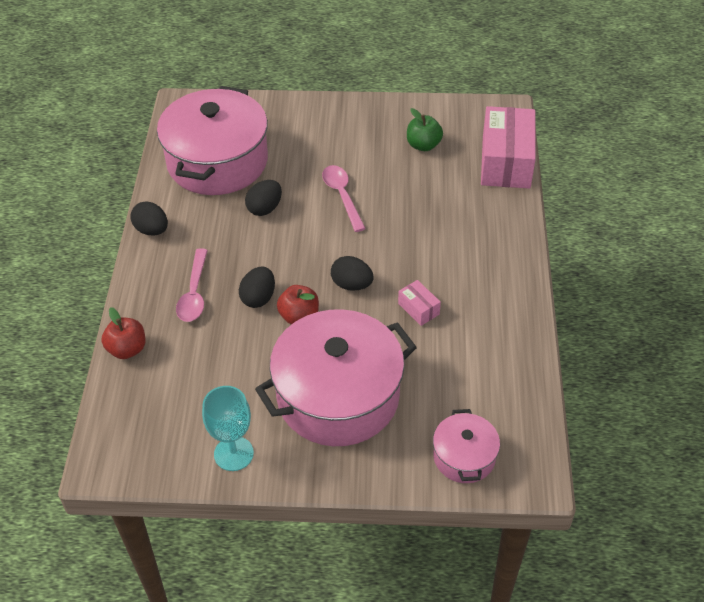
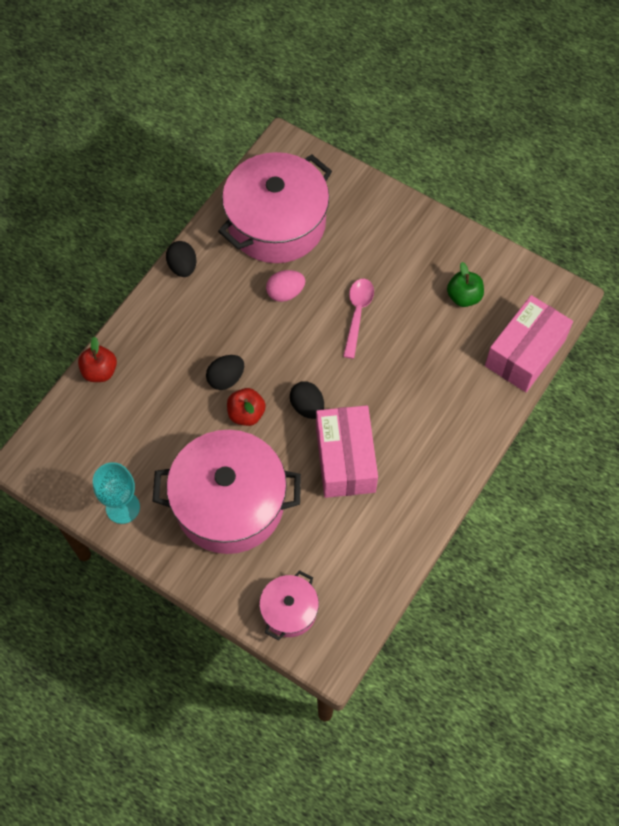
camera: 30 degrees right, 15 degrees up
(194, 293) = (179, 347): pink spoon -> none
(265, 208) = (285, 293): black egg -> pink egg
(418, 309) = (345, 459): pink box -> pink box, size x2.25

